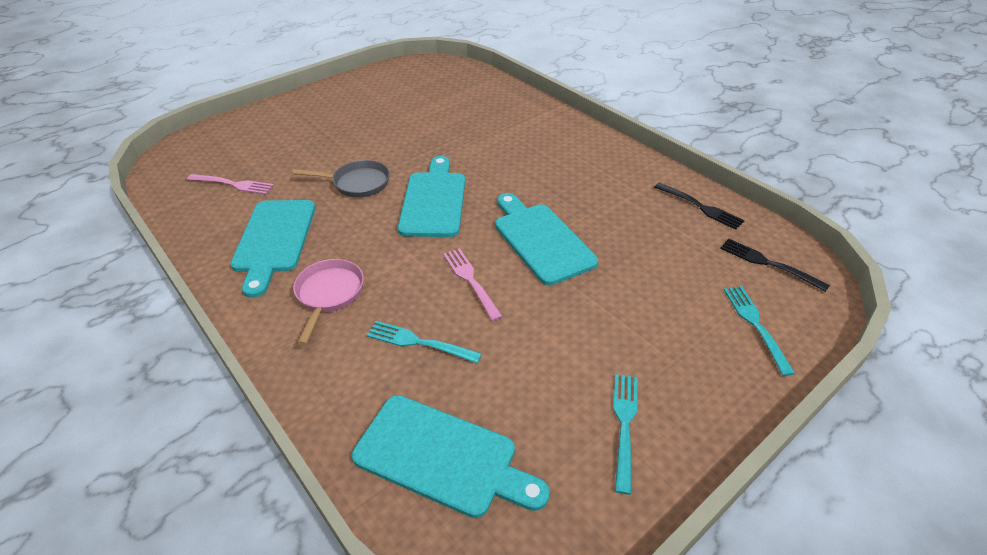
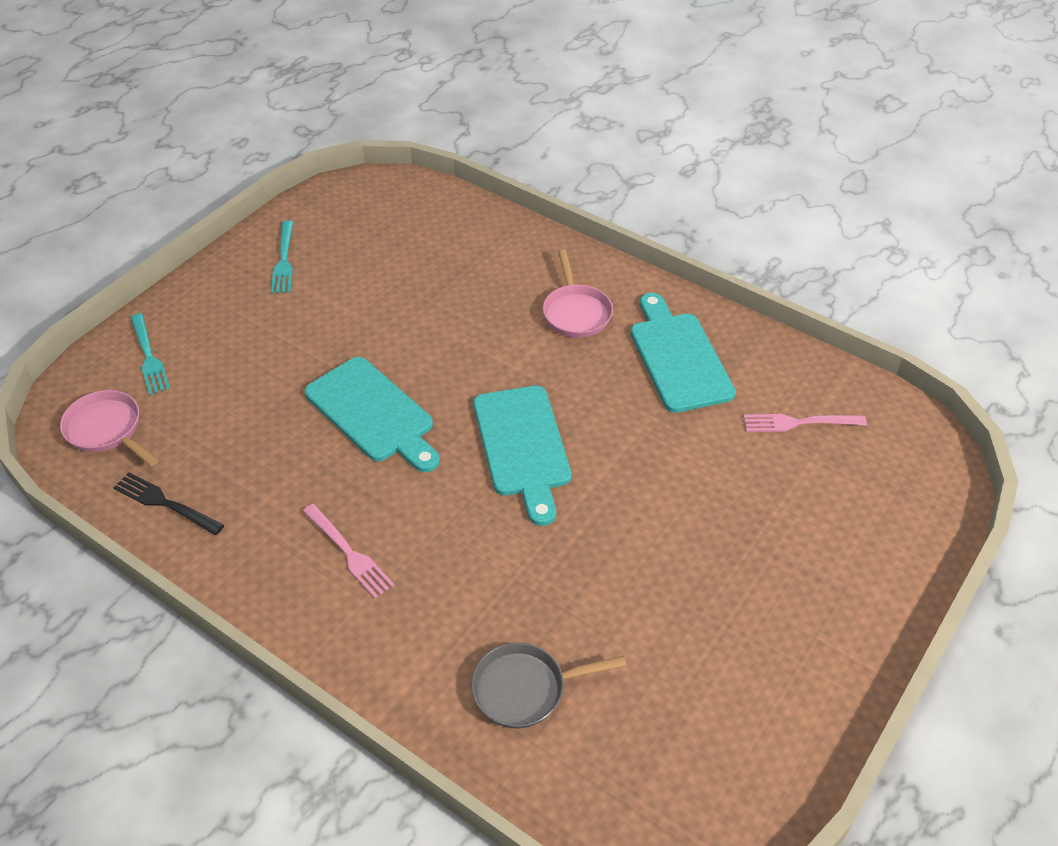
camera: 165 degrees right, 5 degrees up
(357, 183) = (638, 456): grey pan -> grey pan (525, 689)
(419, 342) = (468, 287): turquoise fork -> none
(442, 457) = (418, 220): turquoise cutting board -> none
(471, 281) = (440, 350): pink fork -> pink fork (349, 553)
(768, 264) = (107, 430): black fork -> pink pan

